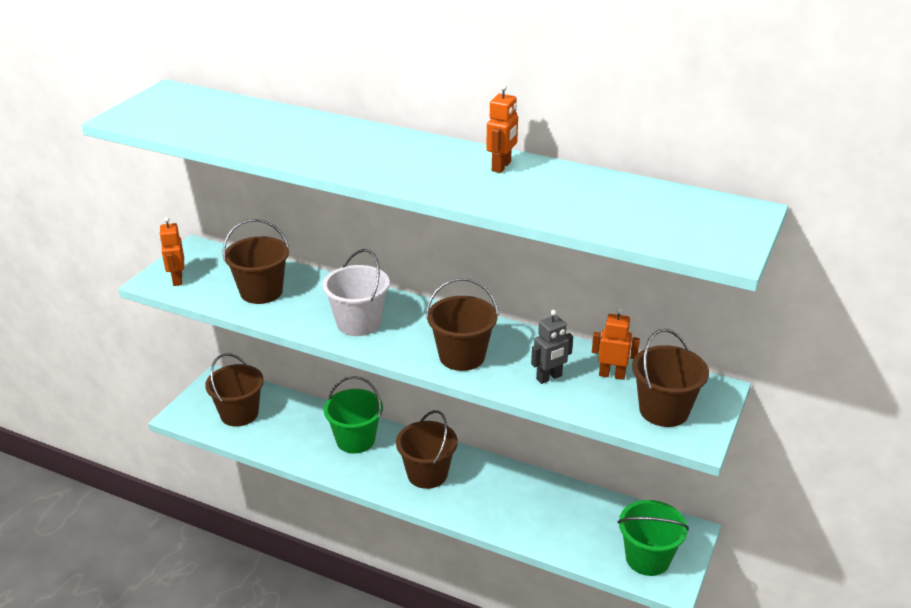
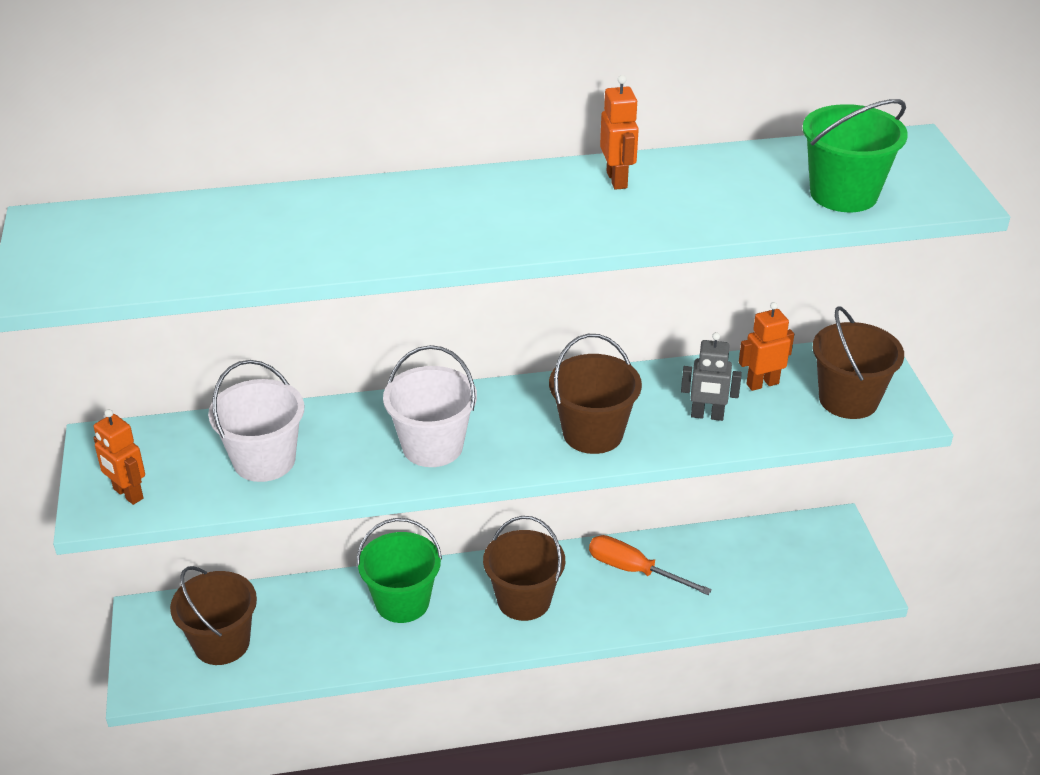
camera: 35 degrees left, 5 degrees up
(261, 292) = (264, 460): brown bucket -> white bucket
(515, 491) = (634, 570): none -> orange screwdriver
(549, 378) = (707, 416): grey robot -> grey robot turned 75 degrees clockwise
(647, 558) = (823, 573): green bucket -> green bucket (843, 194)

